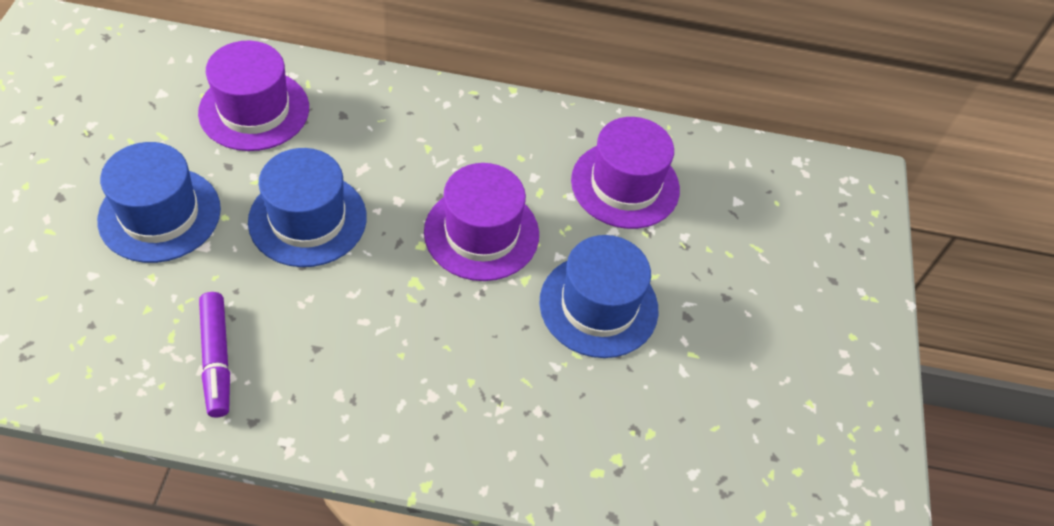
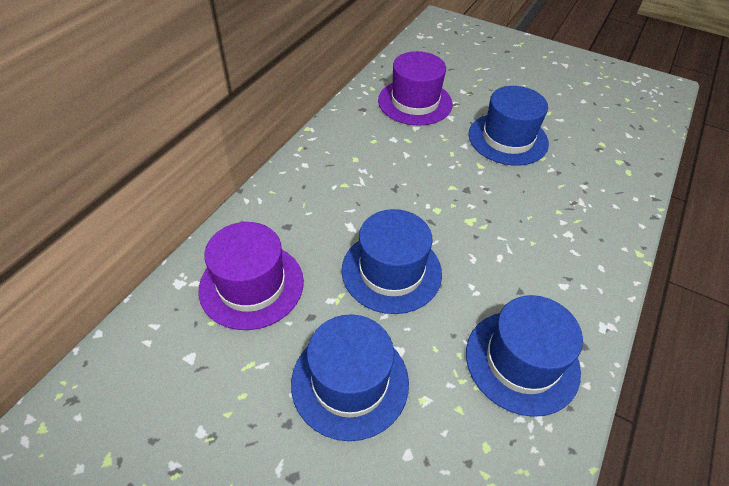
camera: 65 degrees left, 5 degrees down
(216, 359) = (522, 361): purple marker -> blue hat
(481, 233) = (435, 176): purple hat -> none

